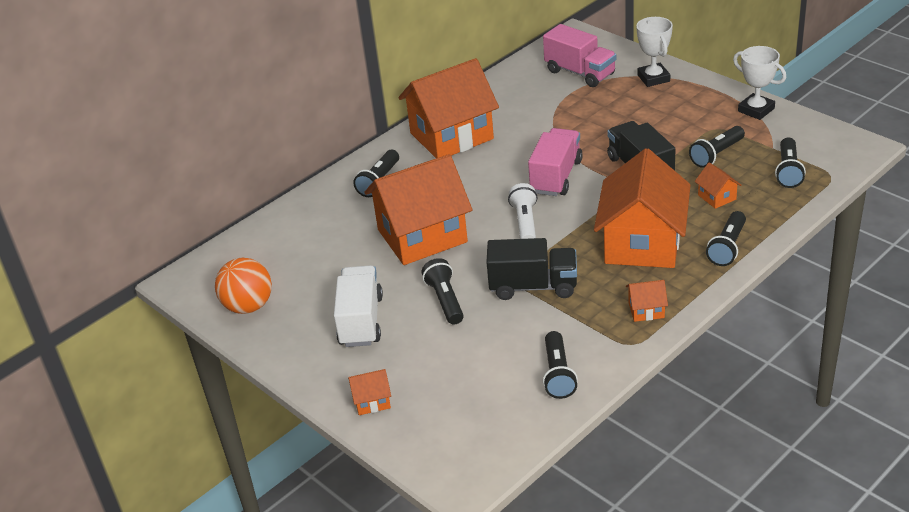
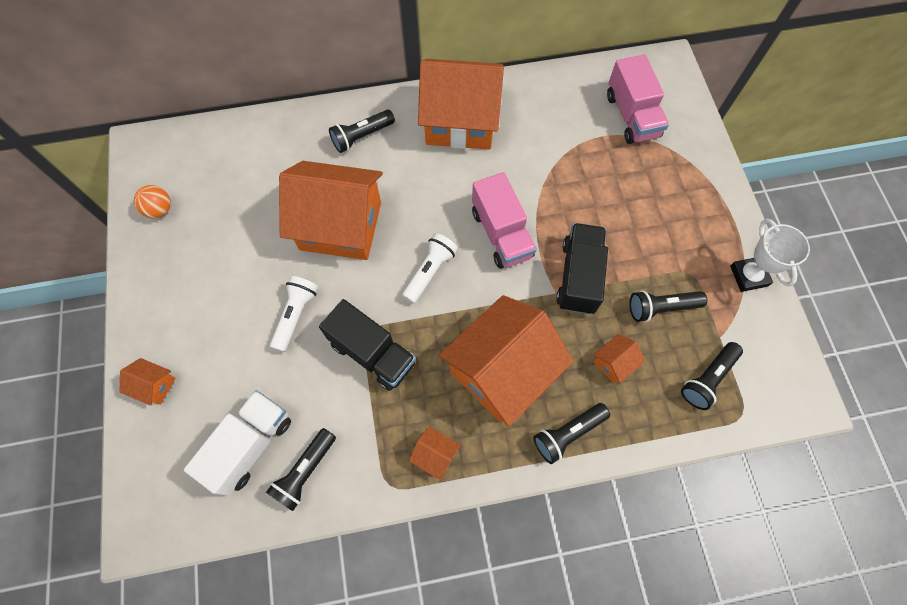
camera: 30 degrees right, 30 degrees up
(248, 306) = (160, 210): orange ball -> orange ball, size x0.62
(361, 321) = (219, 289): white truck -> white truck (250, 445)
(445, 300) = (295, 315): black flashlight -> white flashlight
(556, 177) = (501, 234): pink truck -> pink truck turned 105 degrees clockwise
(653, 78) = (690, 167): white trophy -> none
(717, 197) = (614, 363): orange house -> orange house turned 45 degrees clockwise

